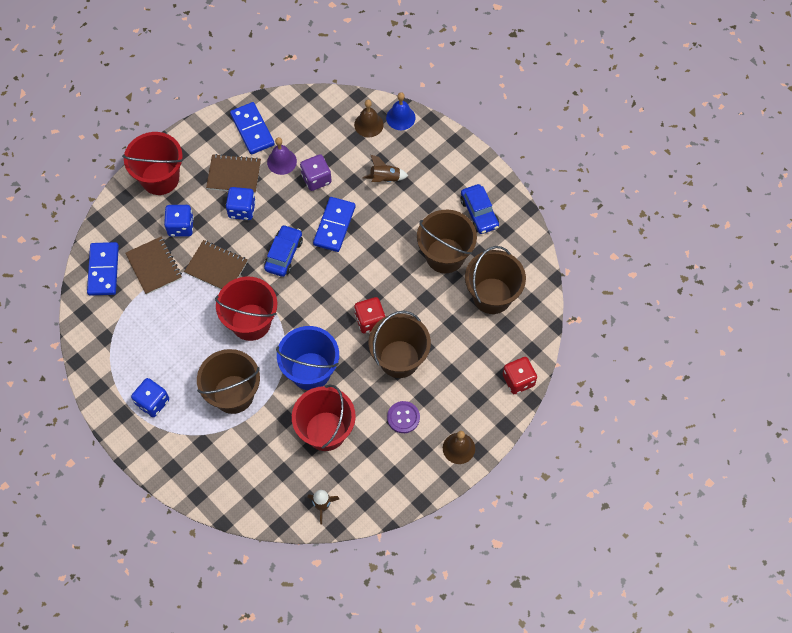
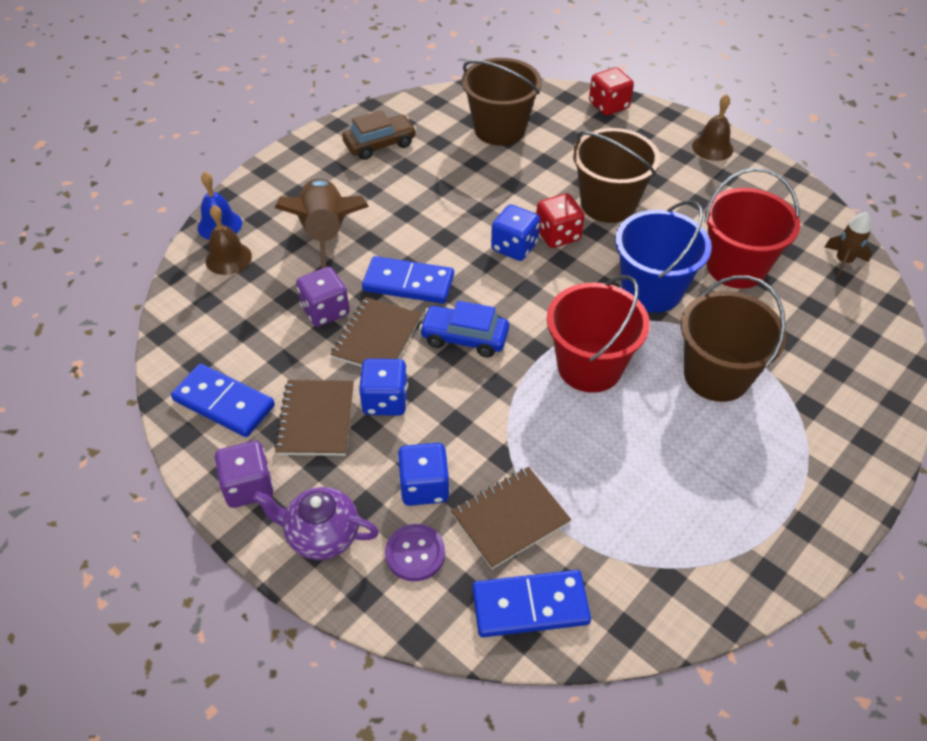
camera: 95 degrees left, 15 degrees down
(152, 402) = (767, 483): blue dice -> blue dice (514, 247)
(160, 178) = (321, 535): red bucket -> purple teapot
(195, 144) = (248, 487): none -> purple dice
(216, 267) = (499, 423): brown notebook -> brown notebook (377, 337)
(252, 129) = (224, 403): blue domino -> blue domino turned 60 degrees clockwise
(282, 161) = (291, 356): purple bell -> none
(385, 178) = (325, 235): brown rocket -> brown rocket, size x1.95
(403, 417) = (689, 195): purple button -> purple button (415, 553)
(445, 255) = (446, 171): brown bucket -> none
(479, 213) = (380, 144): blue car -> brown car

